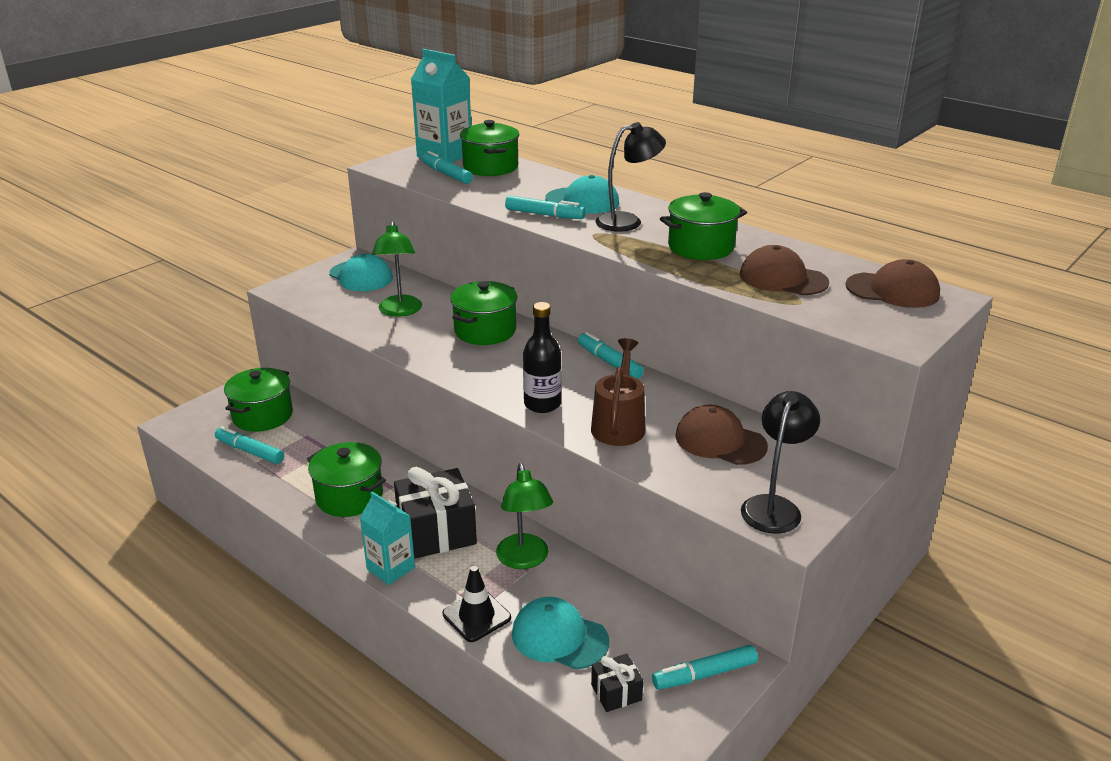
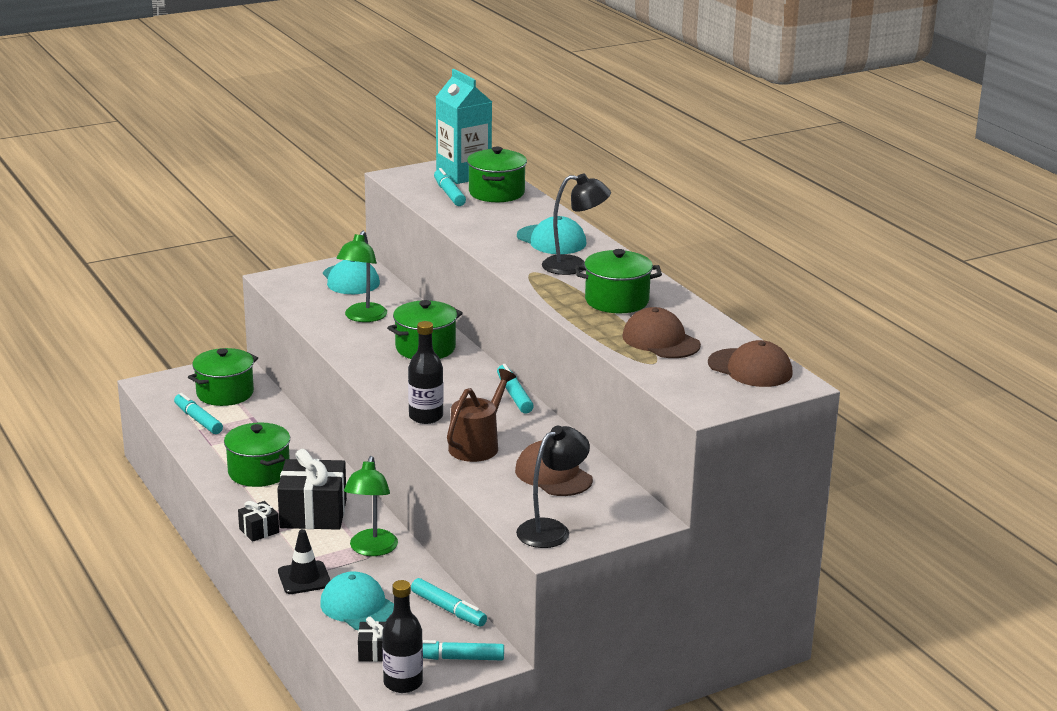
camera: 20 degrees right, 5 degrees down
(391, 568) = (259, 530): turquoise carton -> black gift
(544, 215) = (503, 247): turquoise marker -> turquoise marker (448, 609)
(673, 727) = (403, 683): none -> black bottle

